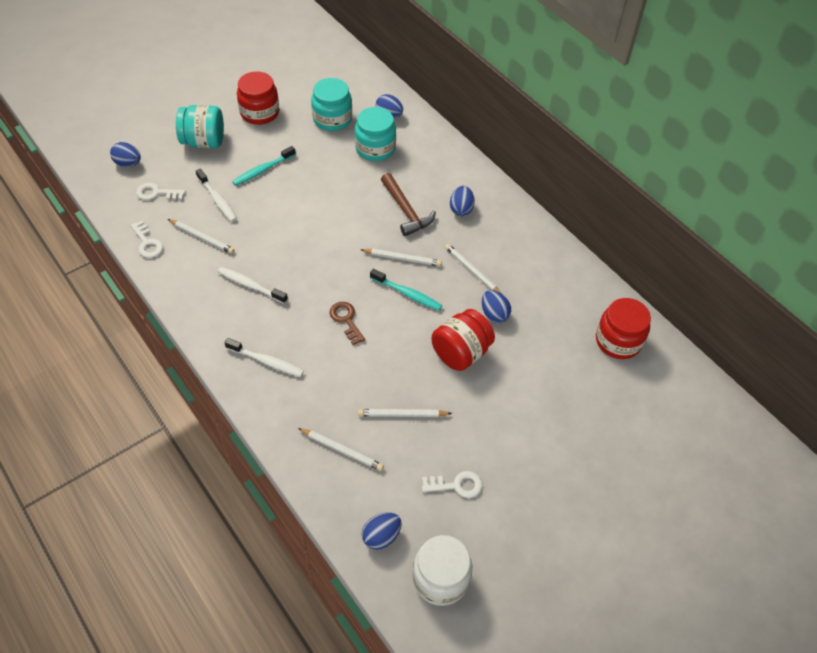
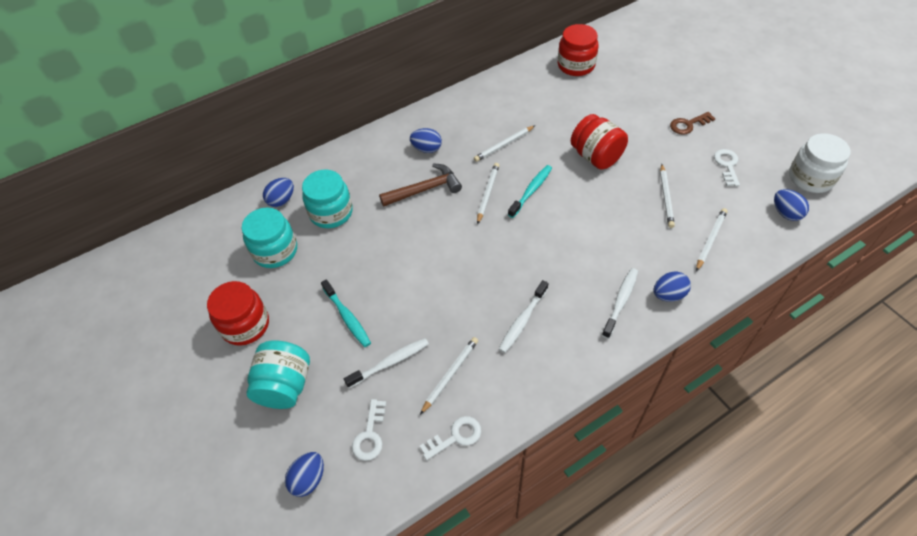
camera: 80 degrees left, 0 degrees up
(346, 320) = (565, 237): brown key -> brown key (688, 125)
(494, 314) = (552, 133): blue egg -> blue egg (668, 294)

